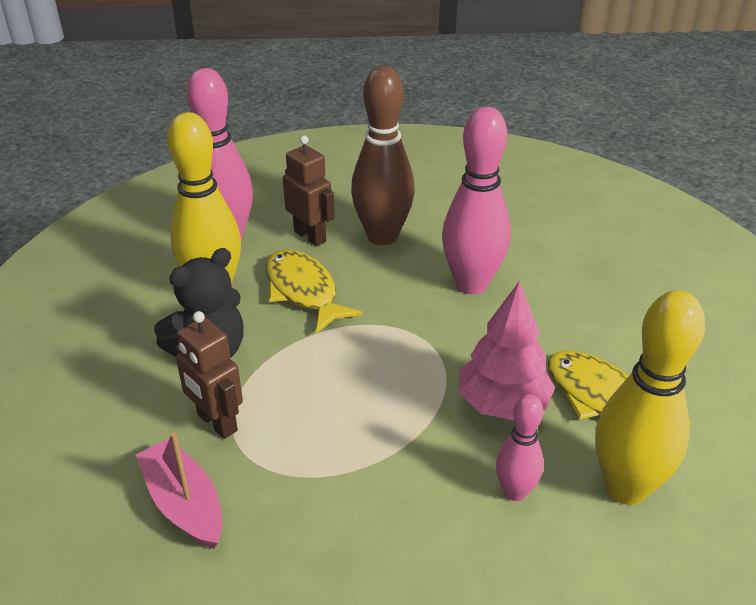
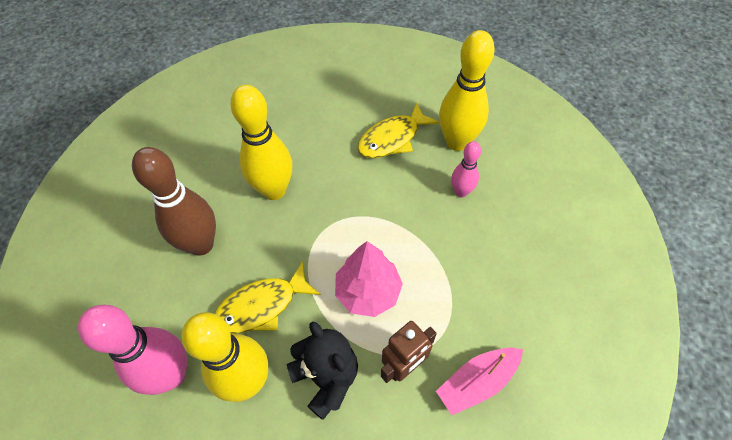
camera: 85 degrees left, 20 degrees up
(310, 236) = (186, 300): brown robot -> none
(471, 284) = (274, 190): pink bowling pin -> yellow bowling pin
(503, 404) = (393, 188): pink tree -> pink tree (368, 292)

